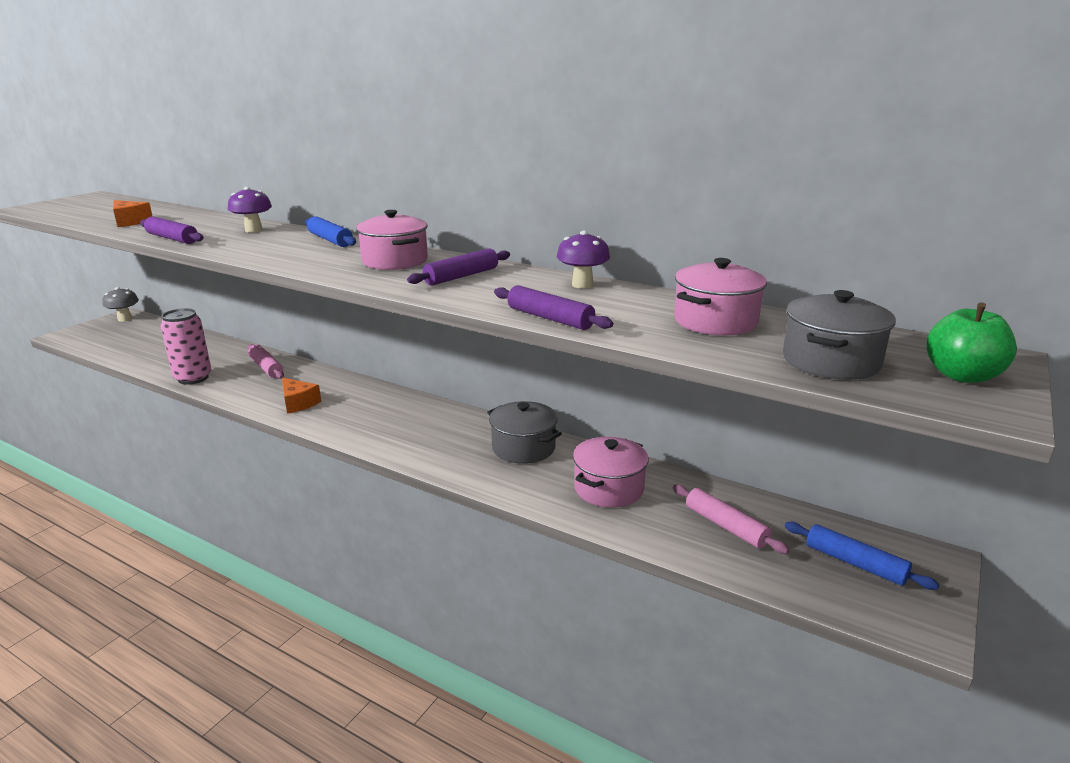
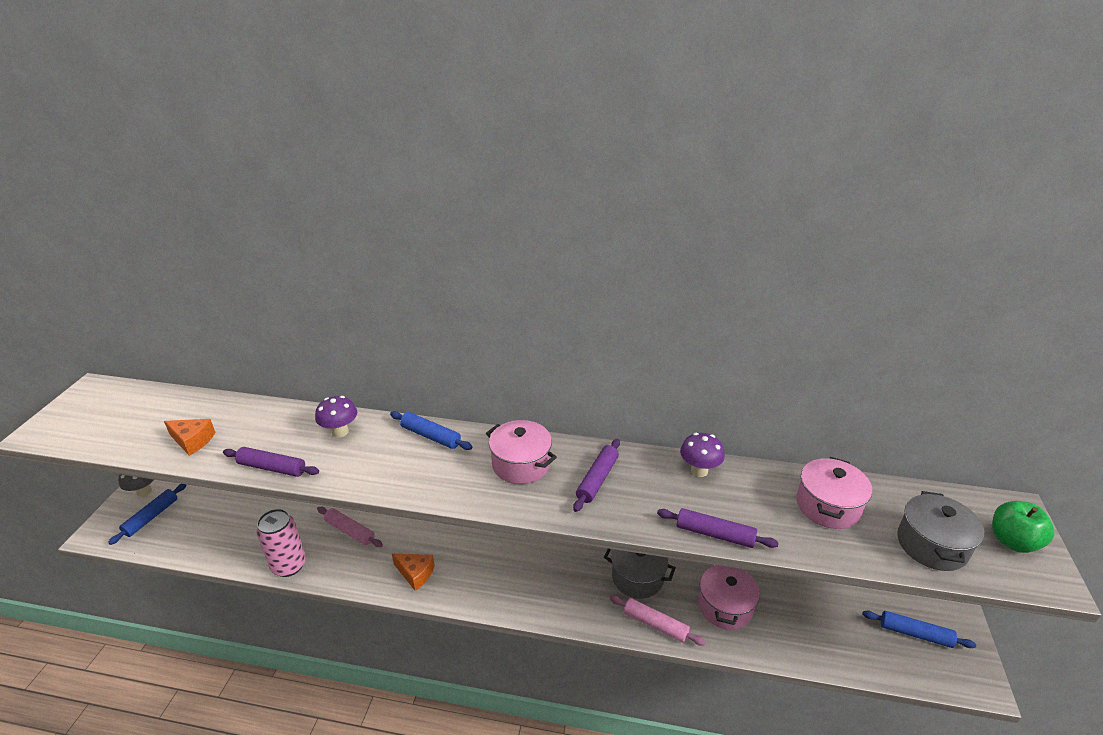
camera: 20 degrees left, 10 degrees up
(115, 333) = (151, 517): none -> blue rolling pin
(726, 526) = (822, 622): pink rolling pin -> pink rolling pin (655, 624)

